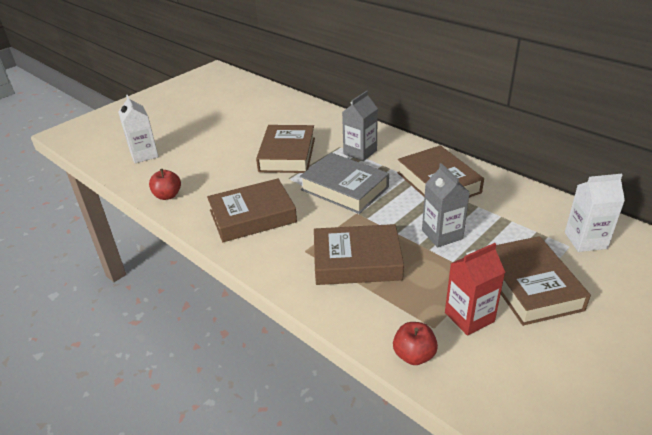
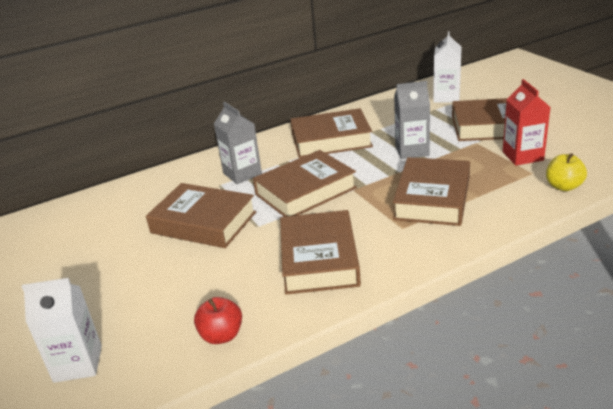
camera: 70 degrees left, 5 degrees down
(344, 188) = (305, 191): grey book -> brown book
(414, 355) = (563, 186): red apple -> yellow apple

